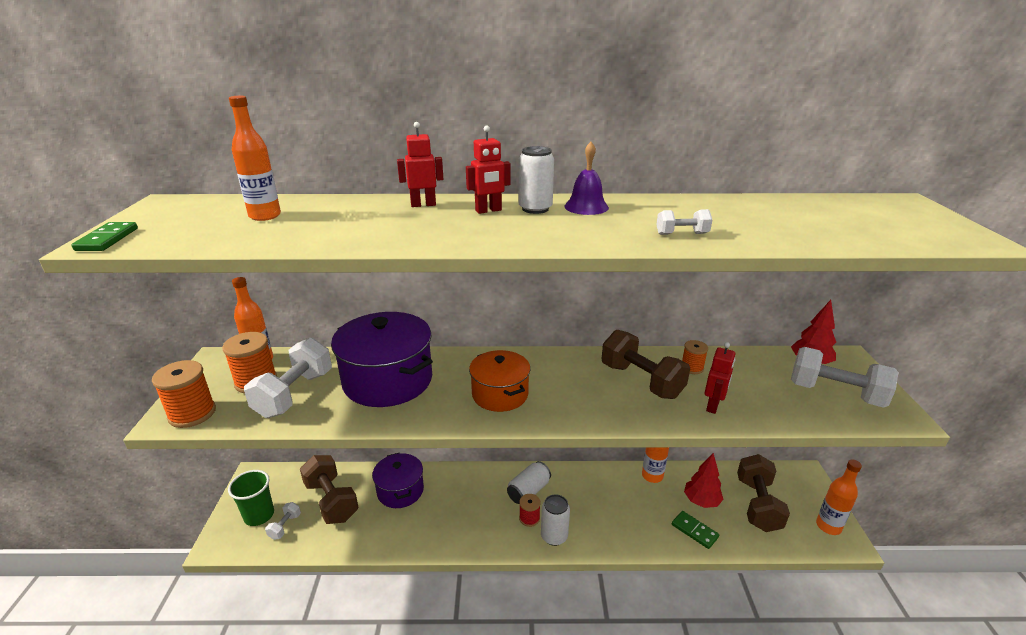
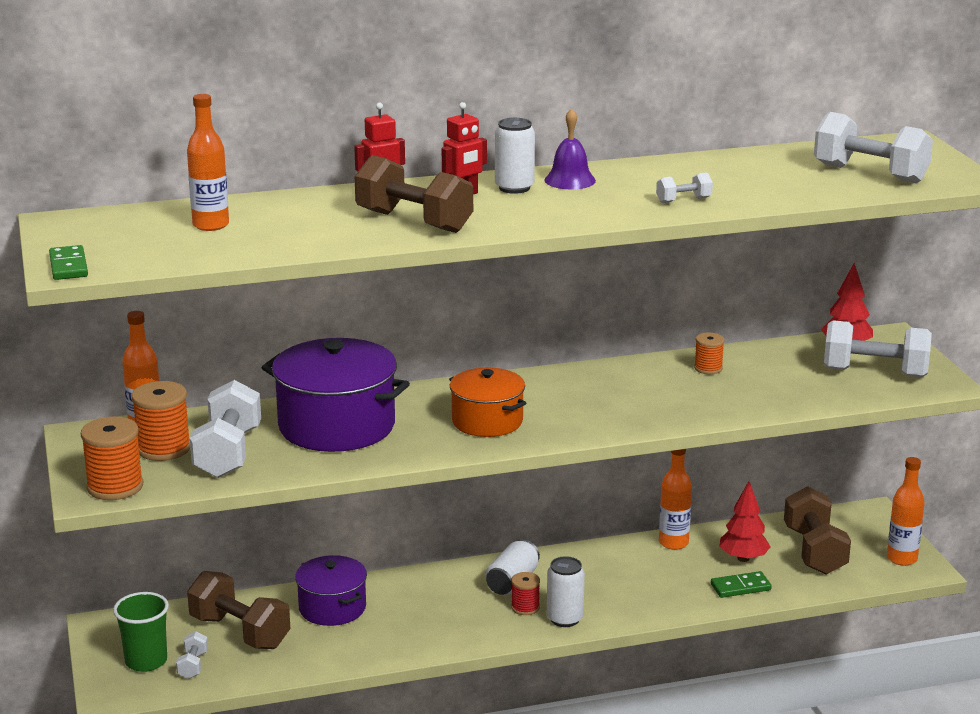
camera: 15 degrees left, 5 degrees down
(641, 380) = (651, 388): brown dumbbell -> brown dumbbell (414, 221)
(694, 531) = (740, 587): green domino -> green domino turned 45 degrees counterclockwise
(713, 406) = (740, 401): red robot -> none
(871, 226) = (870, 174): none -> white dumbbell

